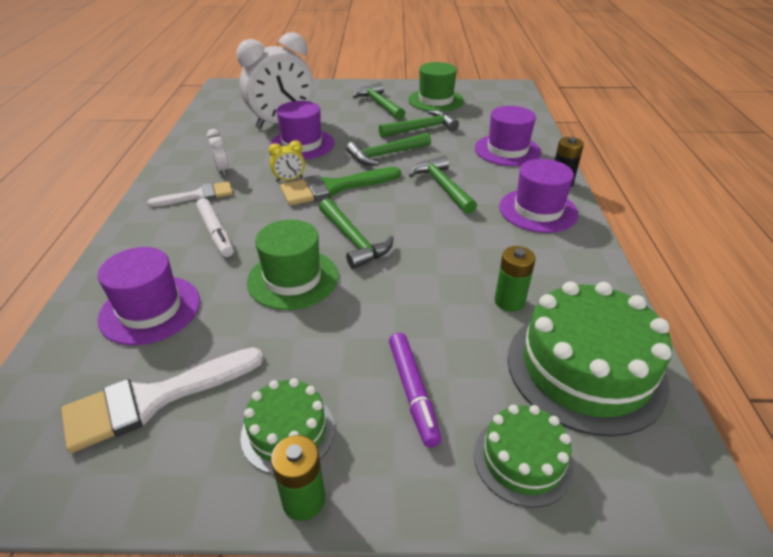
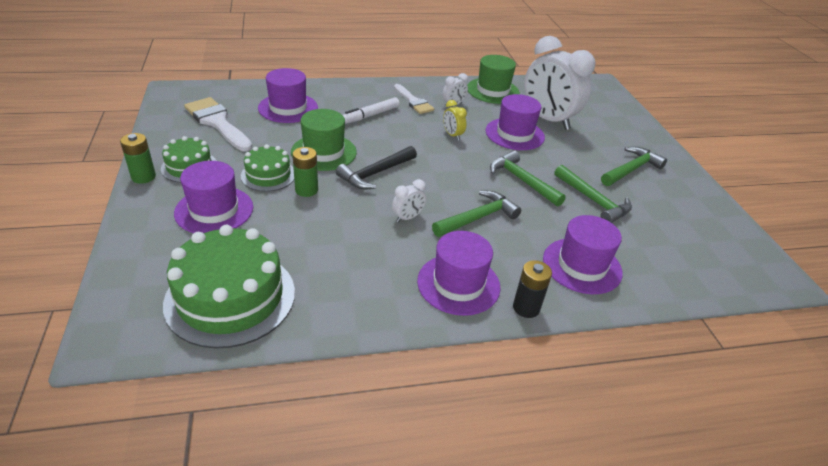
camera: 75 degrees right, 0 degrees up
(334, 188) = (449, 157): green brush -> none
(353, 240) = (375, 173): green hammer -> black hammer
(412, 392) = (214, 210): purple marker -> purple hat
(436, 100) = (675, 209): green hat -> green hat (493, 91)
(440, 227) = (408, 217): none -> white clock
(509, 301) = (309, 257): green battery -> green battery (306, 190)
(522, 460) = (152, 258): green cake -> green cake (268, 175)

